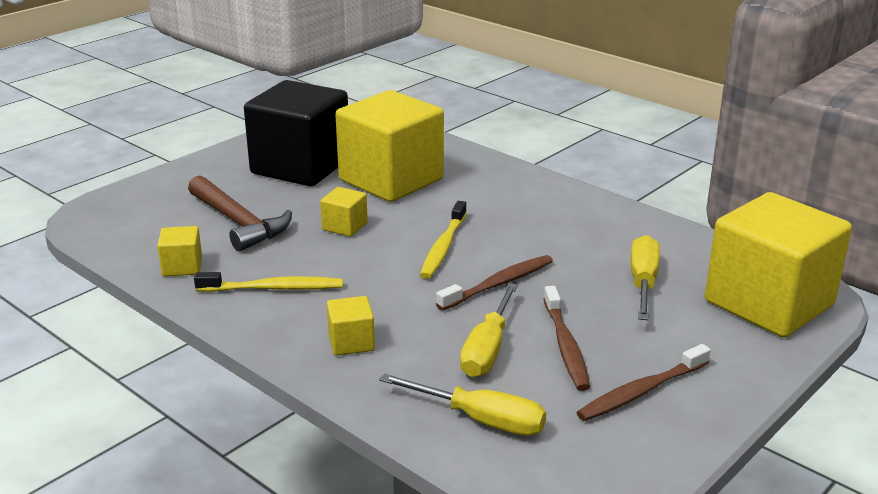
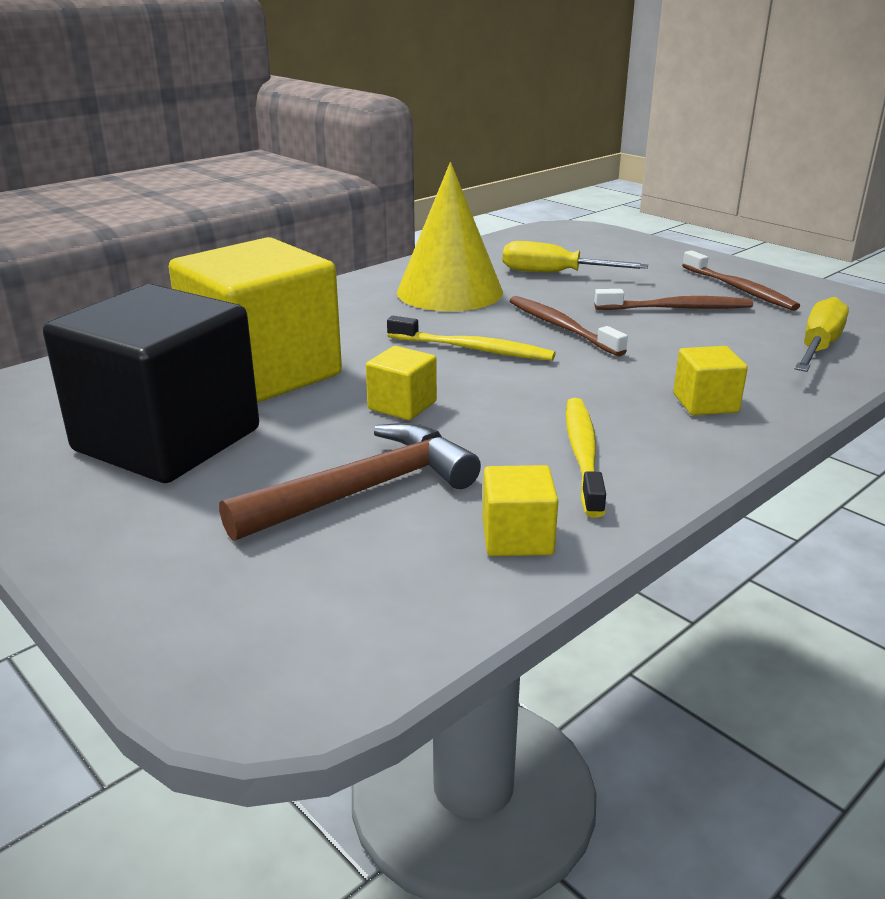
camera: 85 degrees left, 0 degrees up
(487, 349) = (694, 338): yellow screwdriver -> none
(569, 233) = (449, 292): none -> yellow cone
(769, 303) = (587, 241): yellow cube -> none

